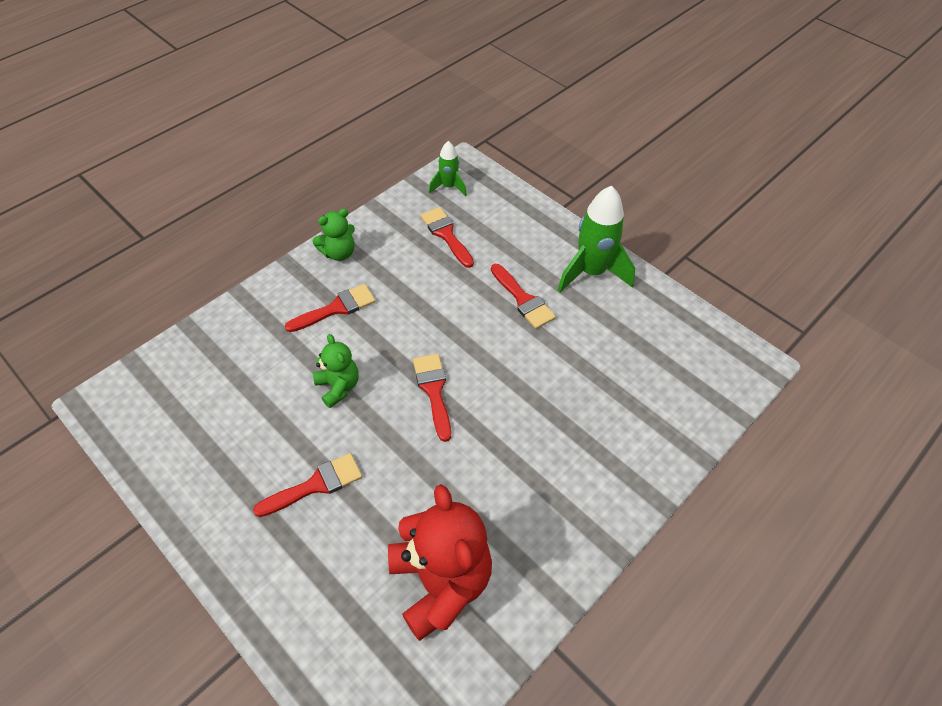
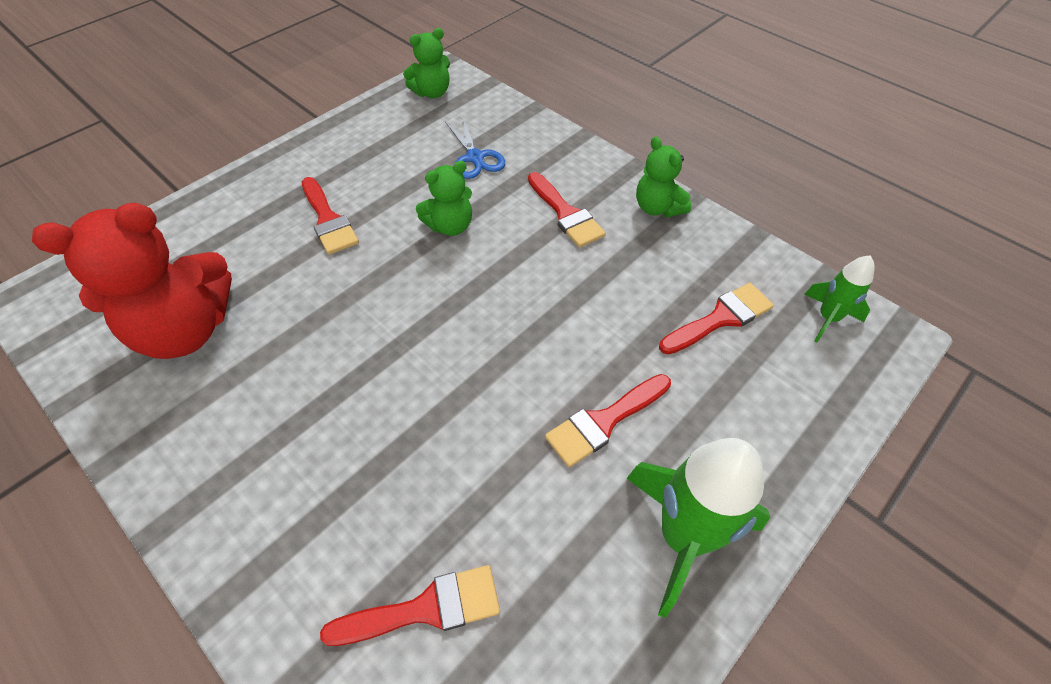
camera: 90 degrees right, 0 degrees up
(133, 410) = (432, 92): none -> green teddy bear
(251, 370) = (475, 158): none -> blue scissors
(433, 390) = (439, 314): red brush -> red brush (426, 608)

